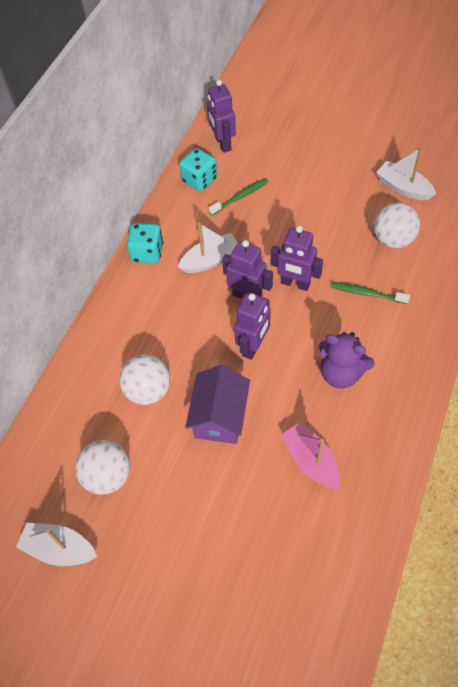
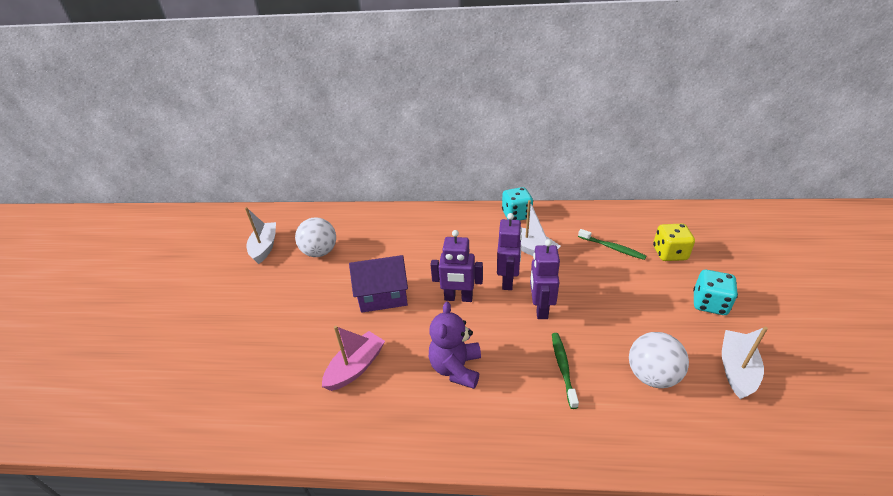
camera: 70 degrees right, 20 degrees down
(148, 390) = (394, 251): white ball -> none
(199, 180) = (610, 220): turquoise dice -> turquoise dice (709, 304)
(222, 143) = (662, 221): purple robot -> none
(267, 161) = (669, 253): none -> yellow dice

